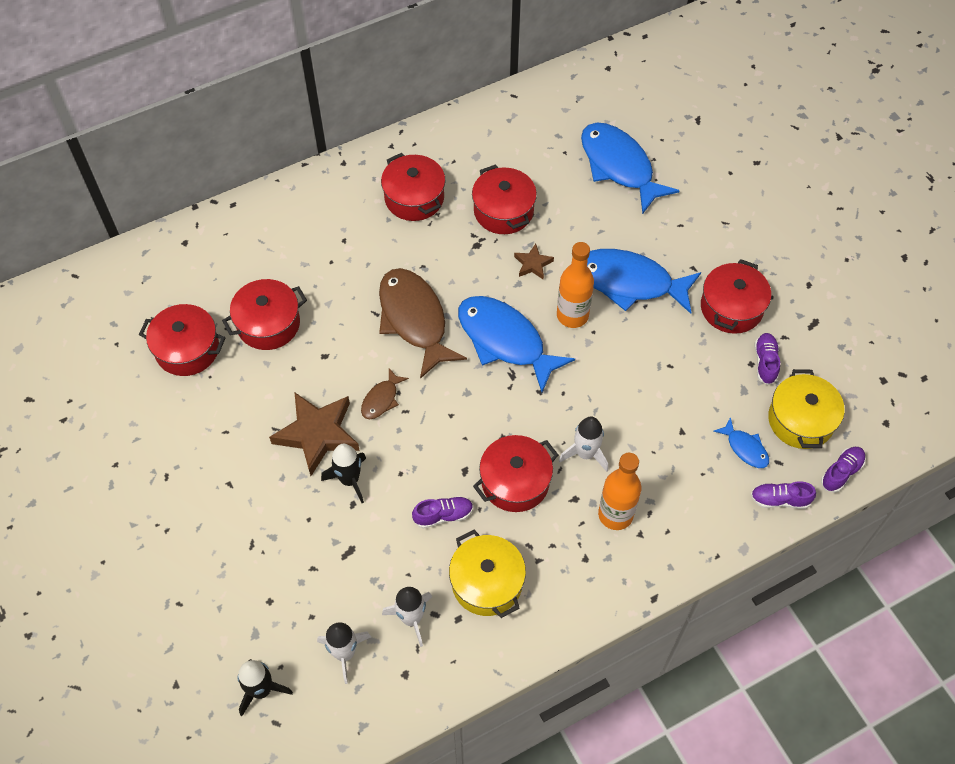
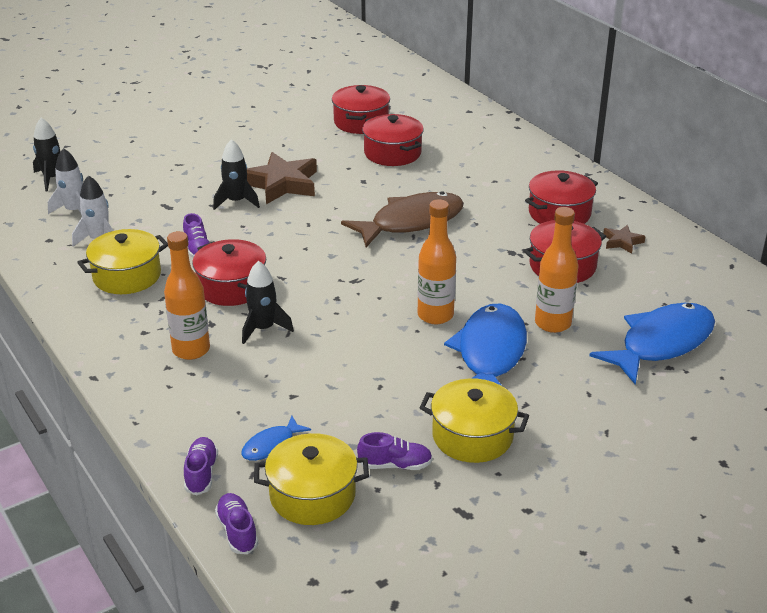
camera: 85 degrees right, 25 degrees down
(381, 399) = (320, 211): brown fish -> none
(505, 341) = (395, 274): blue fish -> none
(533, 264) = (497, 287): brown star -> brown star (622, 242)
(585, 453) = (263, 329): white rocket -> black rocket
(588, 232) = (552, 323): none -> orange bottle
(731, 308) = (472, 436): red pot -> yellow pot
(841, 472) = (237, 531): purple shoe -> purple shoe turned 150 degrees counterclockwise

